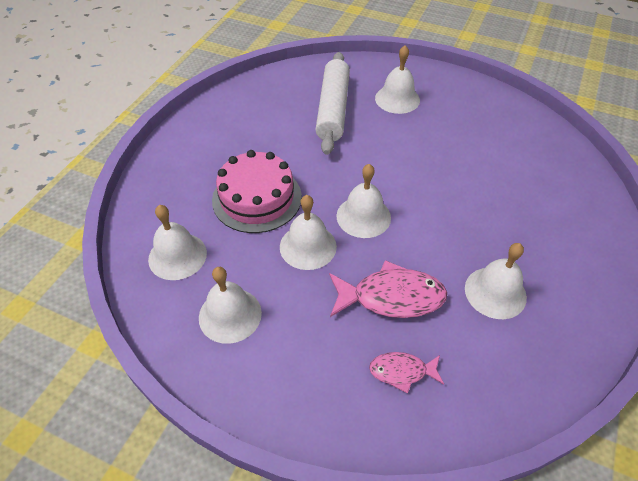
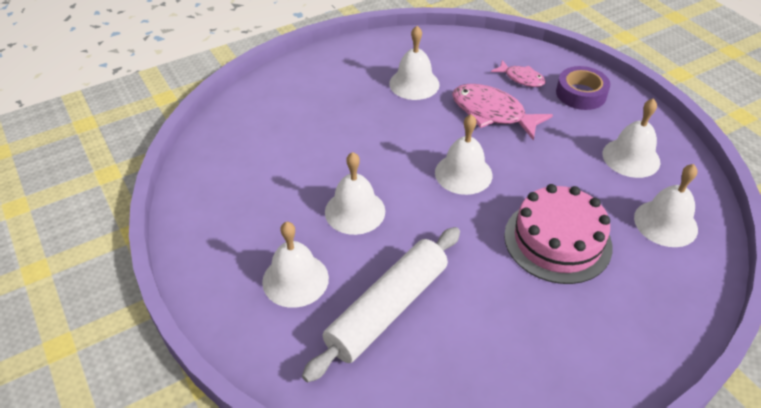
camera: 145 degrees left, 5 degrees down
(308, 246) = (534, 174): white bell -> white bell (355, 211)
(322, 386) = (581, 94): none -> purple tape

